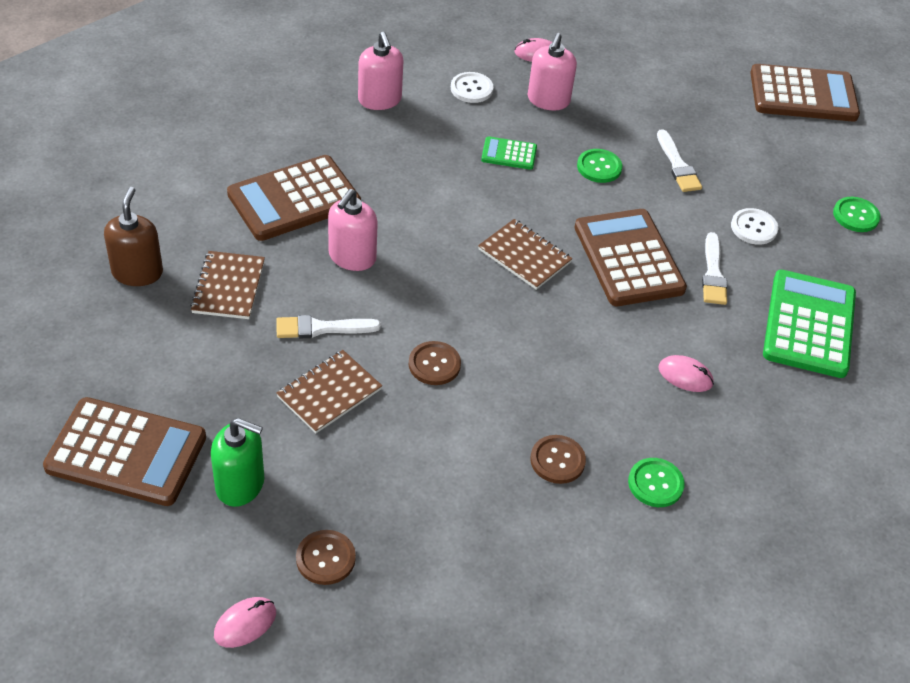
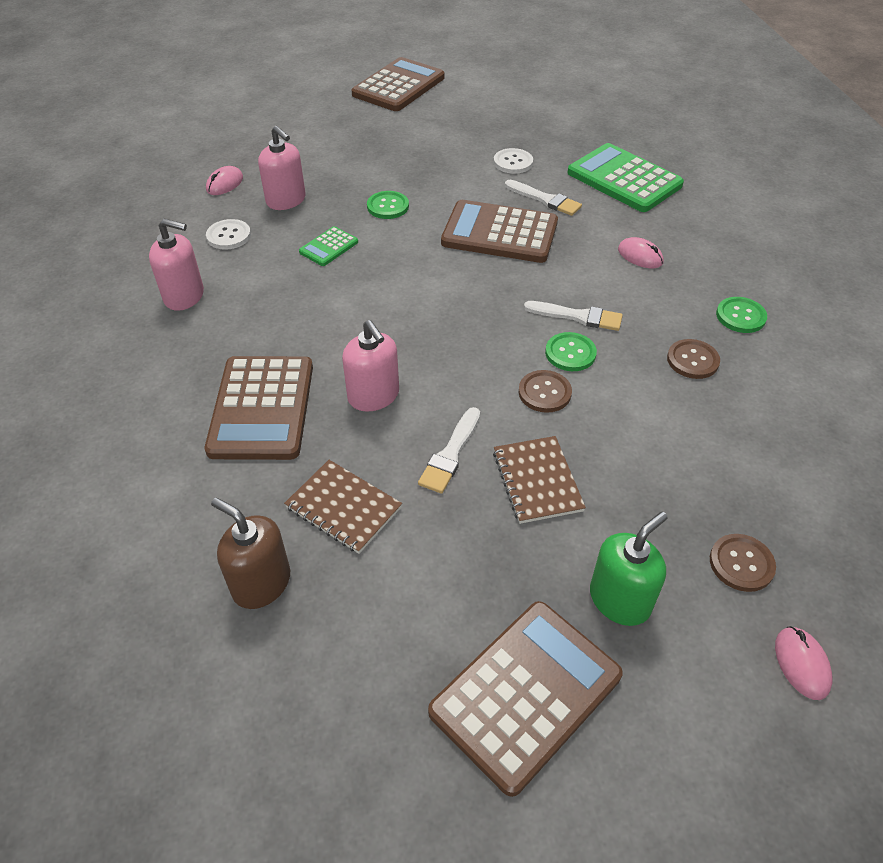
camera: 55 degrees left, 0 degrees up
(524, 256) = (455, 287): brown notebook -> none
(678, 165) = (420, 168): white brush -> white brush (578, 316)
(685, 376) = (640, 256): pink mouse -> pink mouse turned 75 degrees clockwise
(855, 216) = (535, 116): green button -> green button (570, 353)

